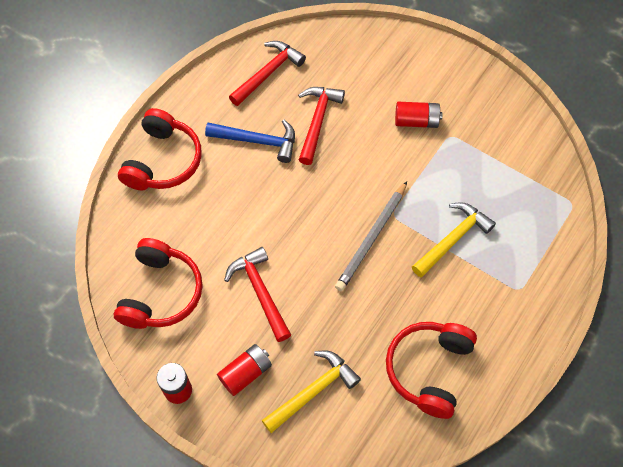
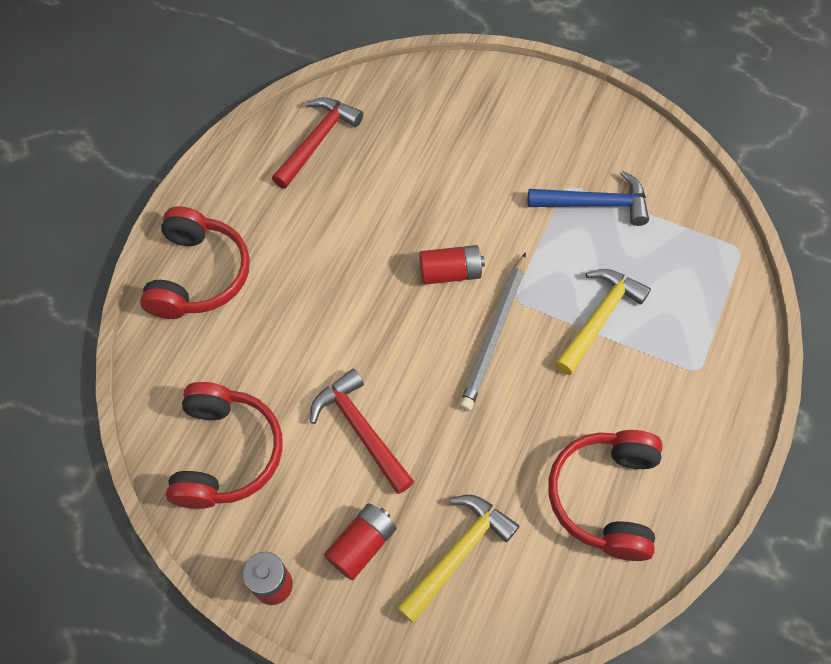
camera: 10 degrees left, 0 degrees up
(257, 141) = (320, 230): blue hammer -> blue hammer (595, 204)
(317, 121) = (393, 193): red hammer -> none
(416, 121) = (520, 174): red battery -> red battery (450, 272)

